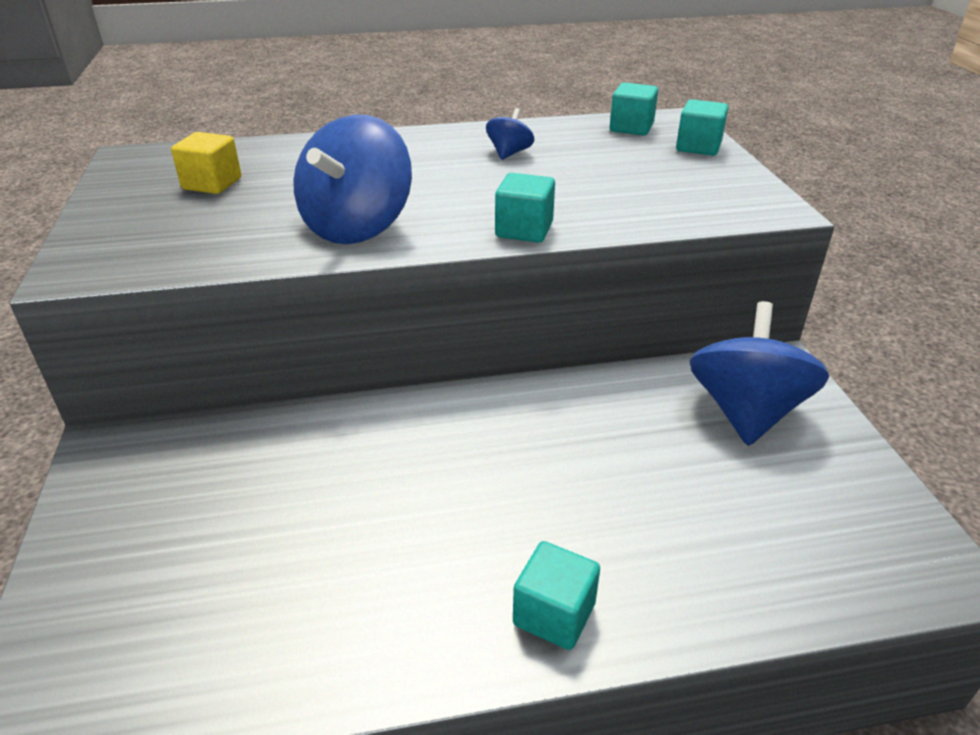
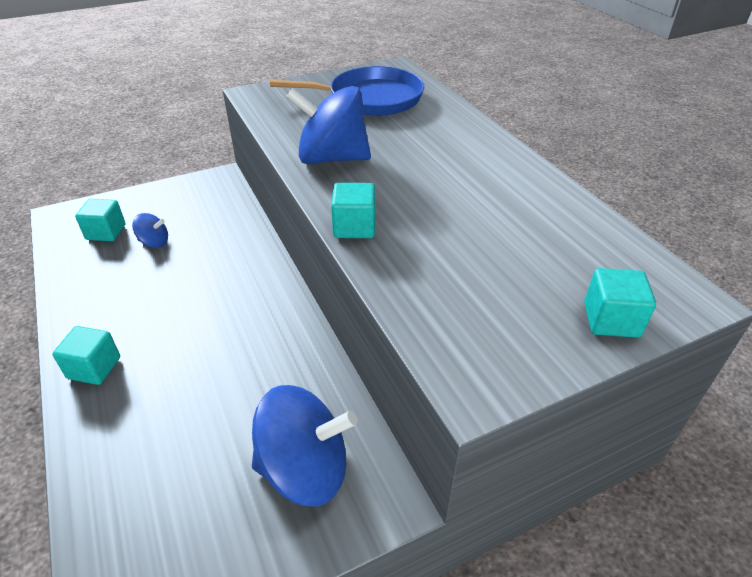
camera: 75 degrees right, 5 degrees up
(212, 184) = (370, 99): yellow cube -> blue pan
(509, 153) = (499, 199): blue spinning top -> blue spinning top (154, 242)
(631, 128) = (626, 264): turquoise cube -> turquoise cube (106, 232)

